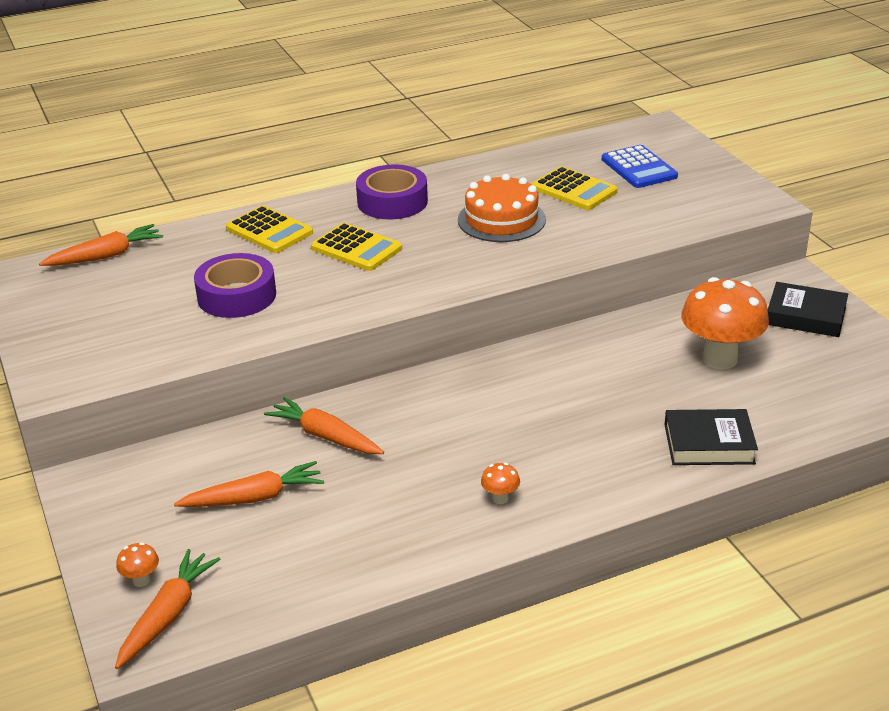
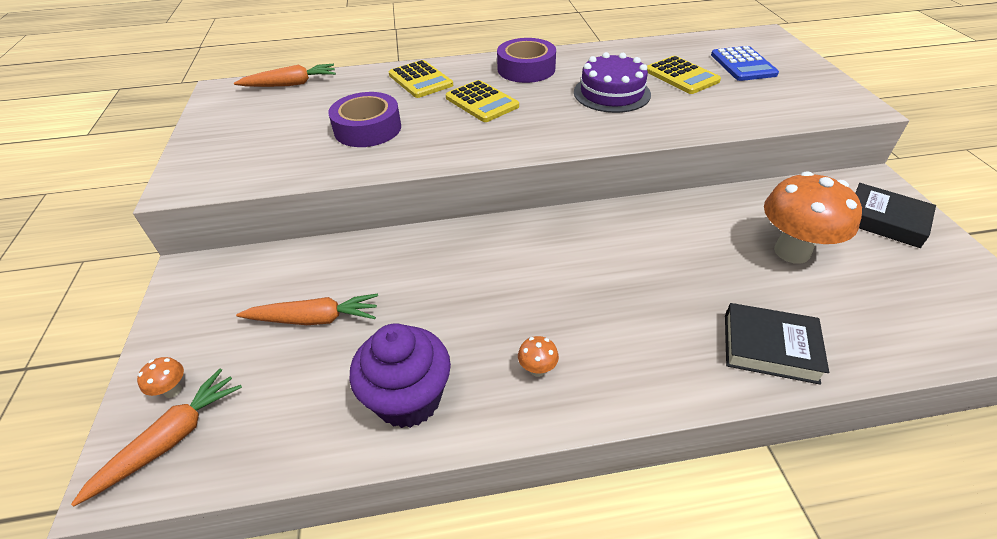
camera: 15 degrees right, 10 degrees up
(325, 436) = (402, 267): orange carrot -> none
(386, 542) = (408, 399): none -> purple cupcake
(501, 219) = (611, 93): orange cake -> purple cake

